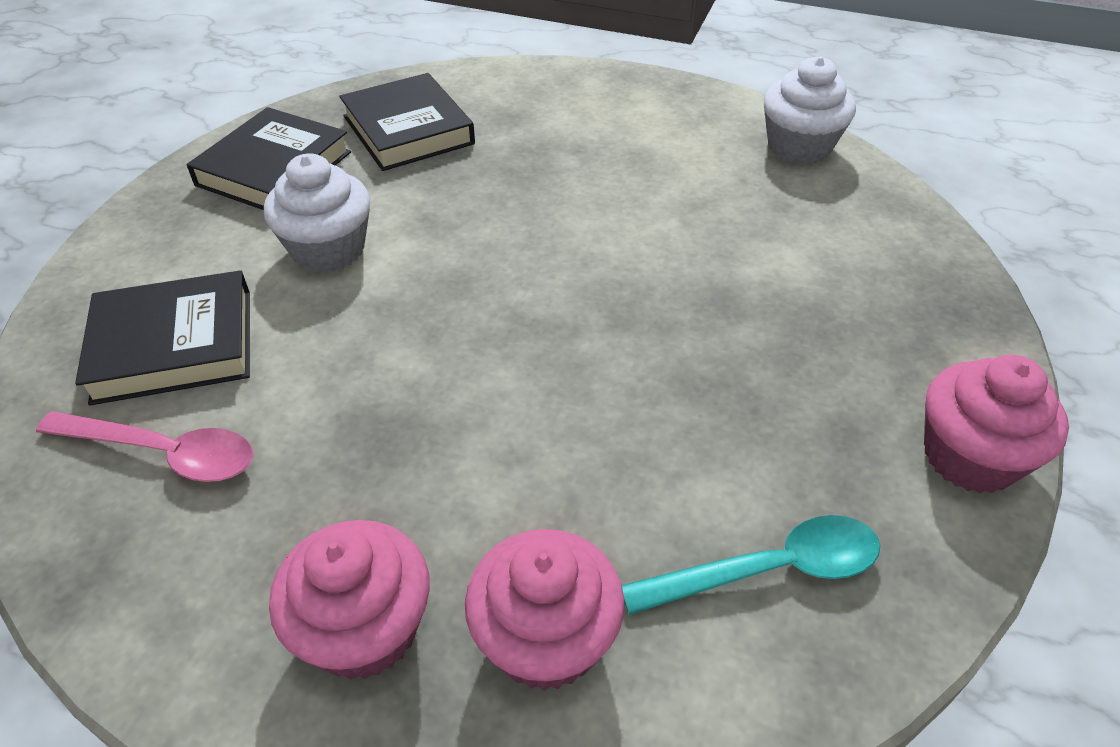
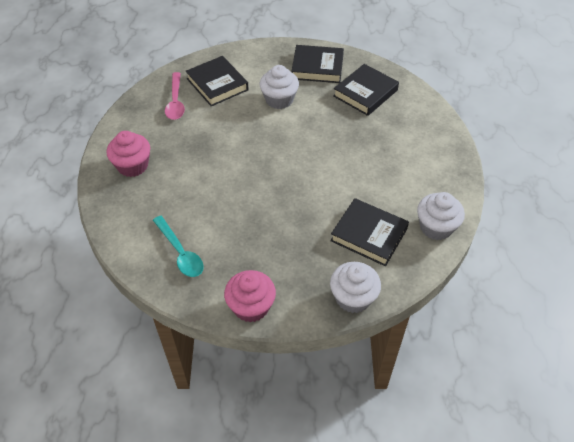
camera: 70 degrees right, 5 degrees up
(545, 639) = (140, 204): pink cupcake -> none
(796, 226) = (369, 235): none -> black book
(954, 288) = (353, 298): none -> white cupcake

